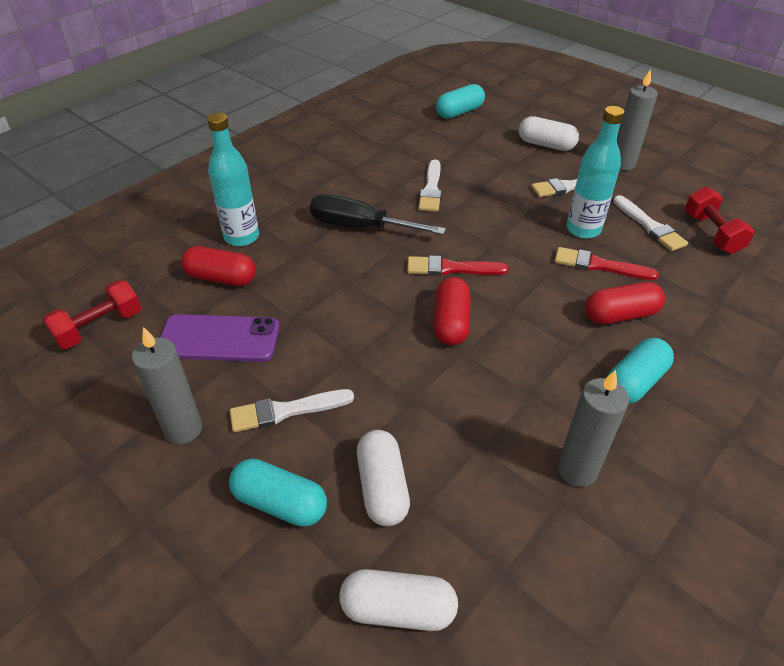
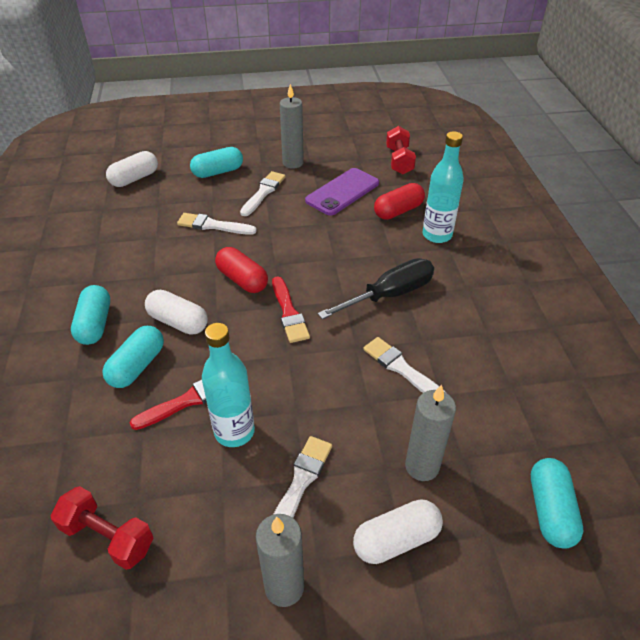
camera: 130 degrees right, 0 degrees up
(382, 487) = (183, 199): white capsule -> white capsule (178, 322)
(451, 268) = (289, 313): red brush -> red brush turned 120 degrees clockwise
(577, 470) = (97, 260): grey candle -> grey candle (422, 466)
(620, 315) = (137, 366): red capsule -> turquoise capsule
(649, 226) = (178, 491): white brush -> white brush (213, 225)

